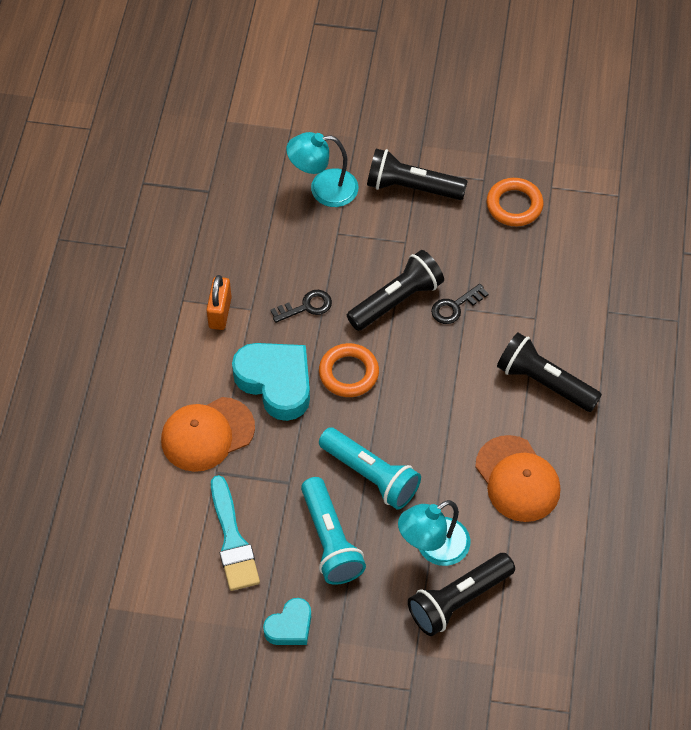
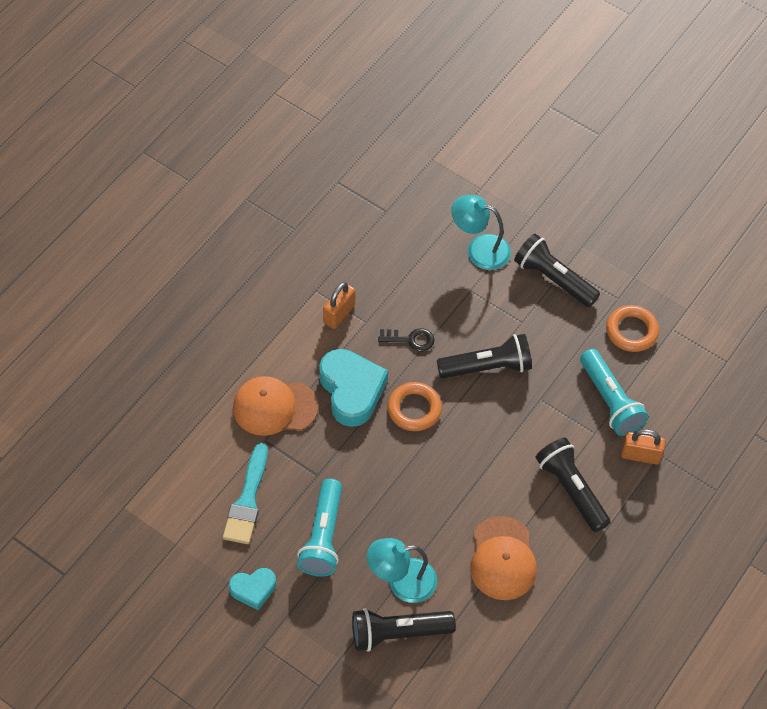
camera: 25 degrees right, 0 degrees up
(370, 475) = (384, 500): turquoise flashlight -> turquoise flashlight (609, 401)
(455, 307) = (532, 394): black key -> none
(590, 320) = (640, 455): none -> orange padlock

